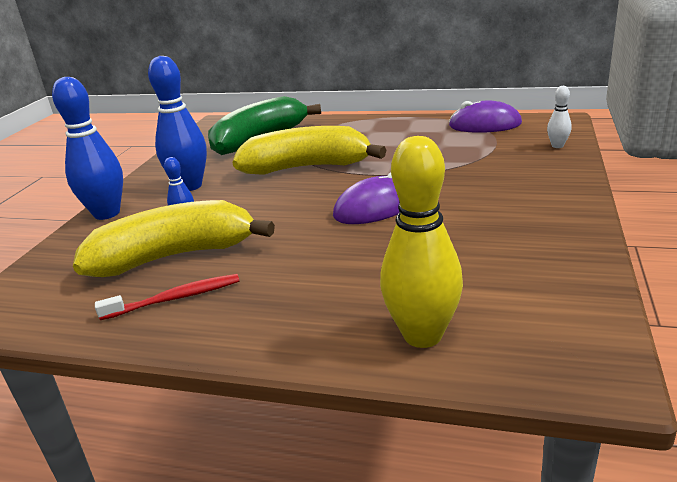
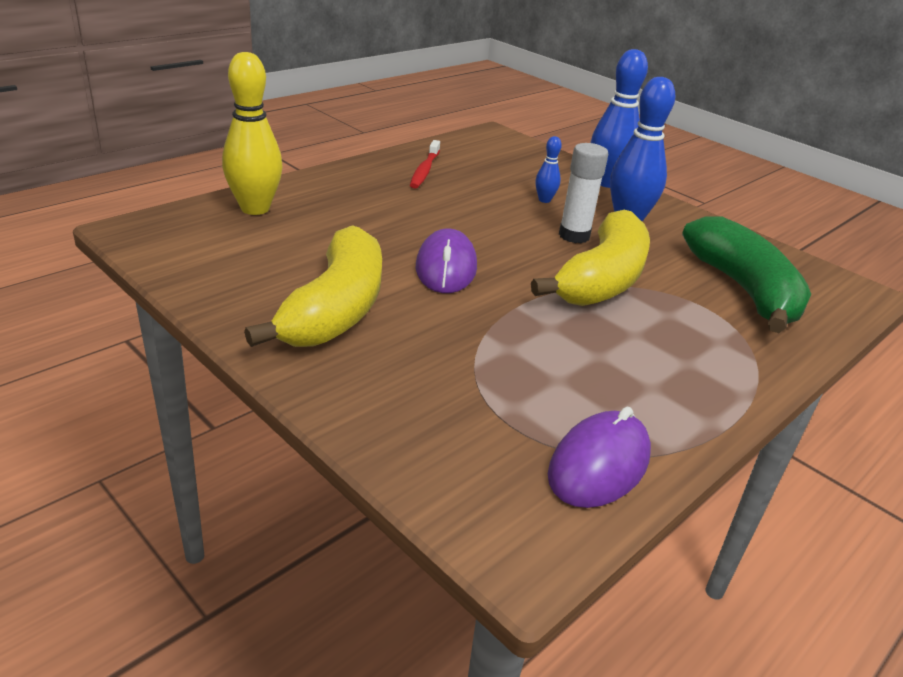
camera: 115 degrees right, 5 degrees up
(175, 256) = (486, 183): yellow banana -> yellow banana (336, 309)
(247, 192) = (574, 236): none -> white glue stick
(557, 146) = (426, 462): white bowling pin -> none

